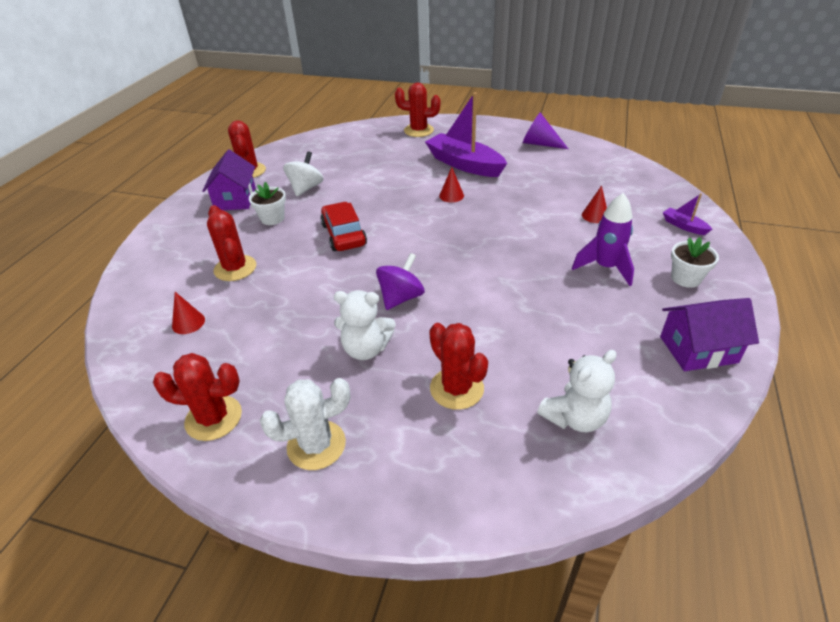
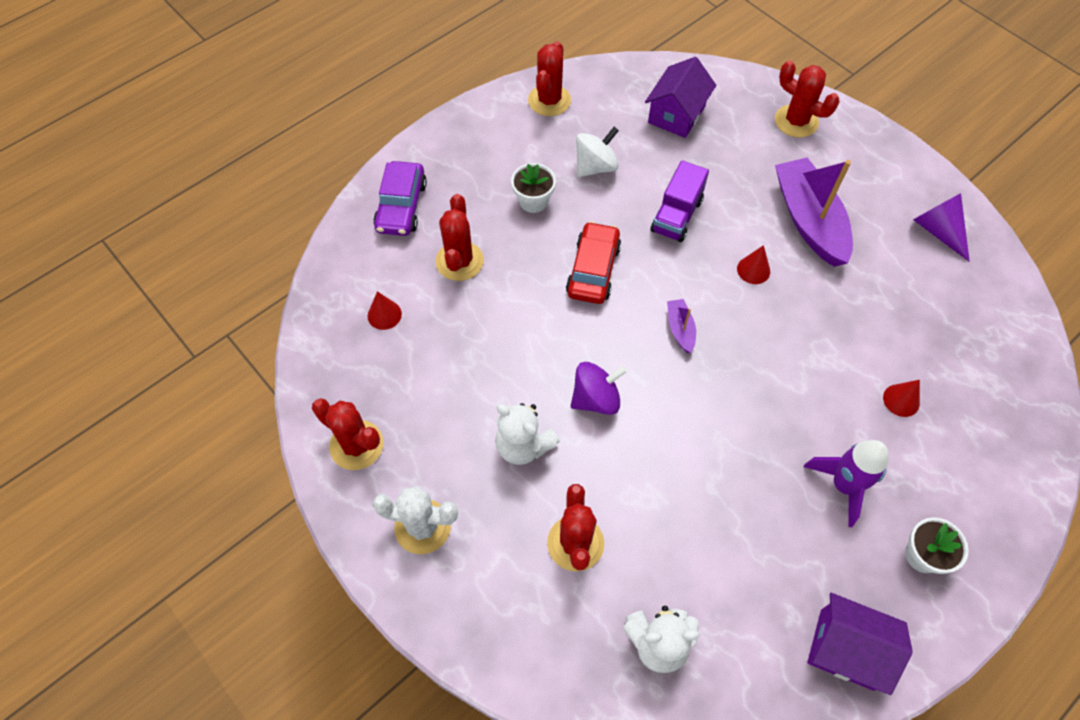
camera: 30 degrees right, 20 degrees up
(165, 257) = (401, 206): none -> purple car
(235, 199) = (511, 145): purple house -> purple house (676, 114)
(380, 190) = (676, 216): none -> purple truck
(684, 226) = (998, 479): purple boat -> purple boat (680, 329)

